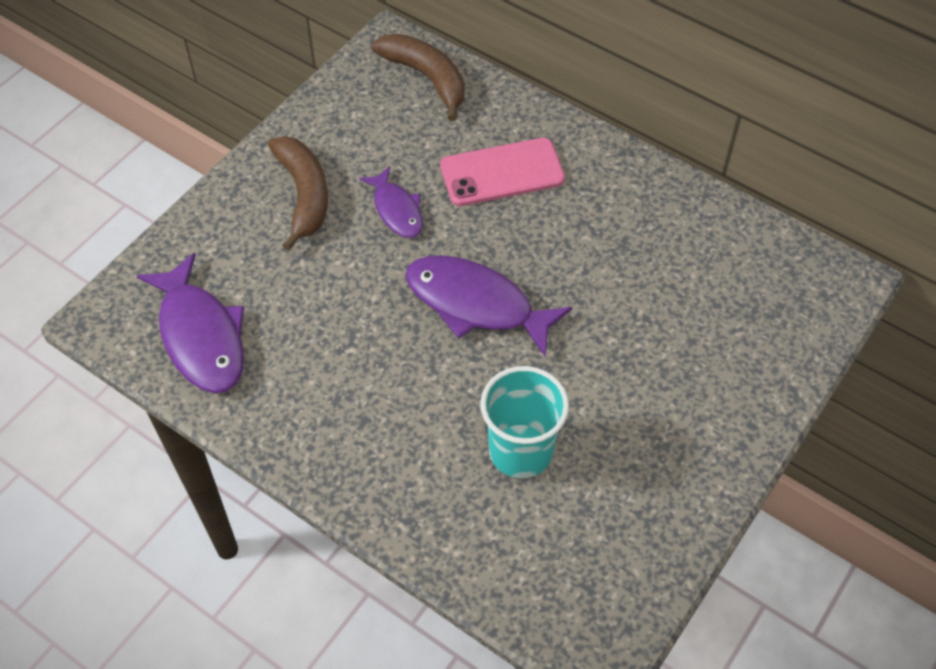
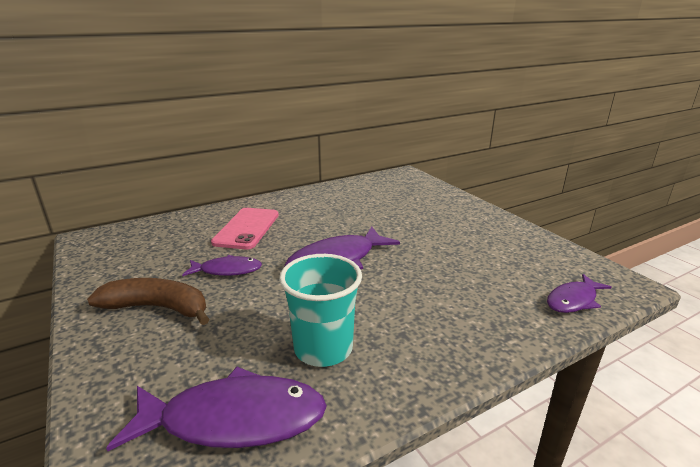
camera: 65 degrees left, 30 degrees down
(426, 78) = (139, 233): brown banana -> none
(520, 451) = (463, 273): turquoise cup -> turquoise cup (323, 348)
(520, 586) = (573, 300): none -> purple fish

